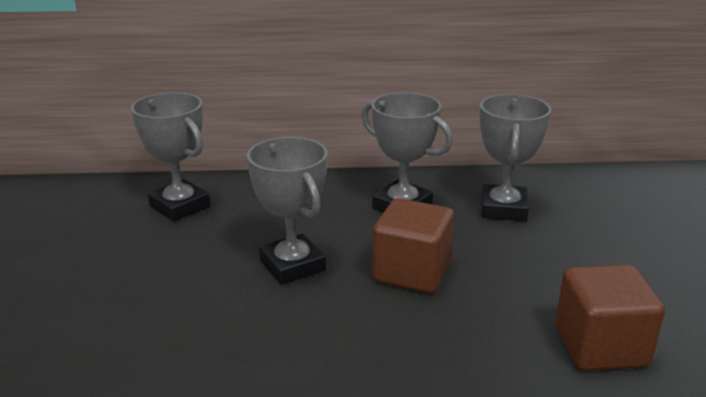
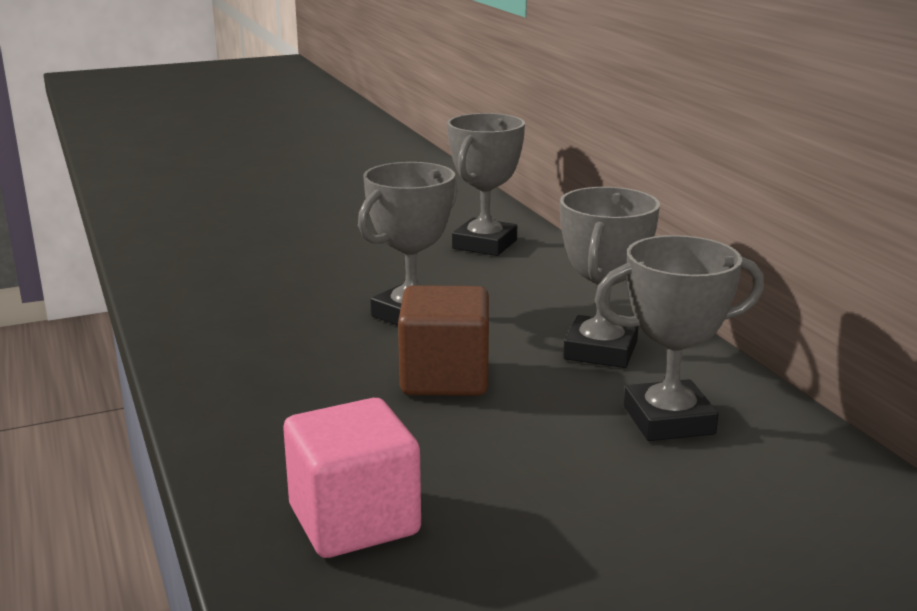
camera: 70 degrees right, 5 degrees down
(600, 346) = (354, 521): brown cube -> pink cube

